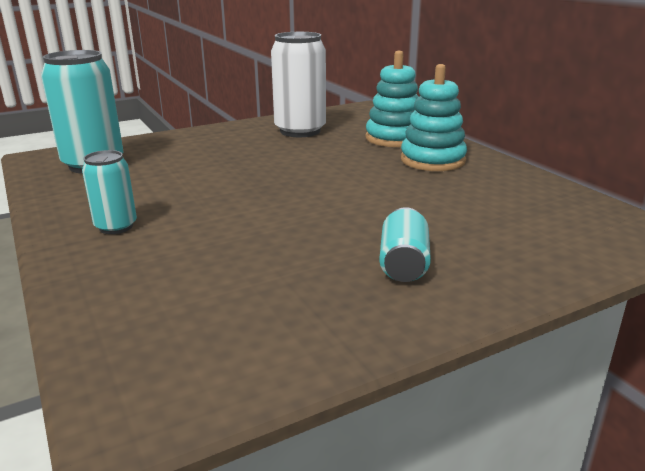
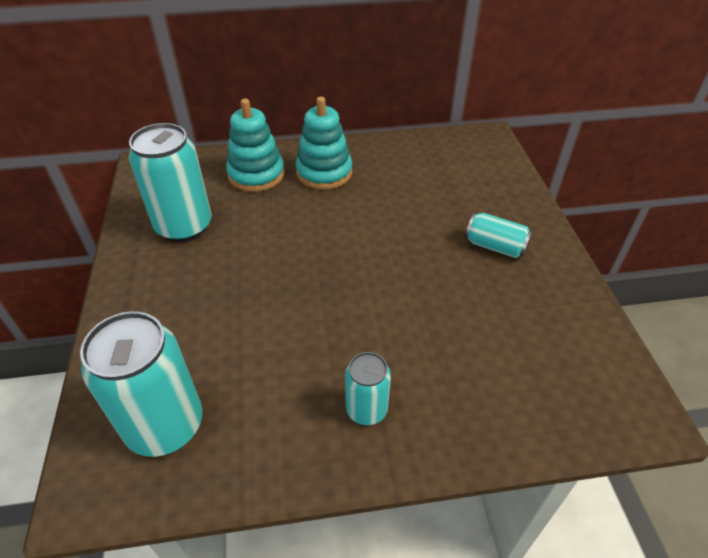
camera: 70 degrees left, 20 degrees up
(300, 131) = (184, 226): white can -> turquoise can

